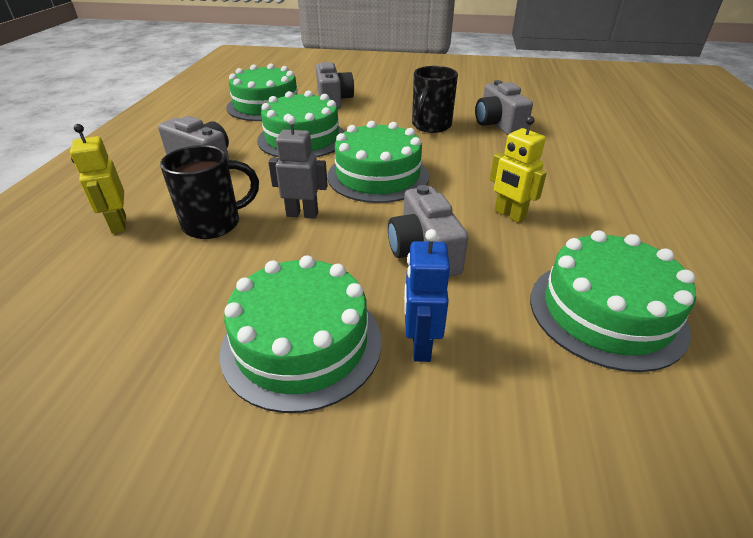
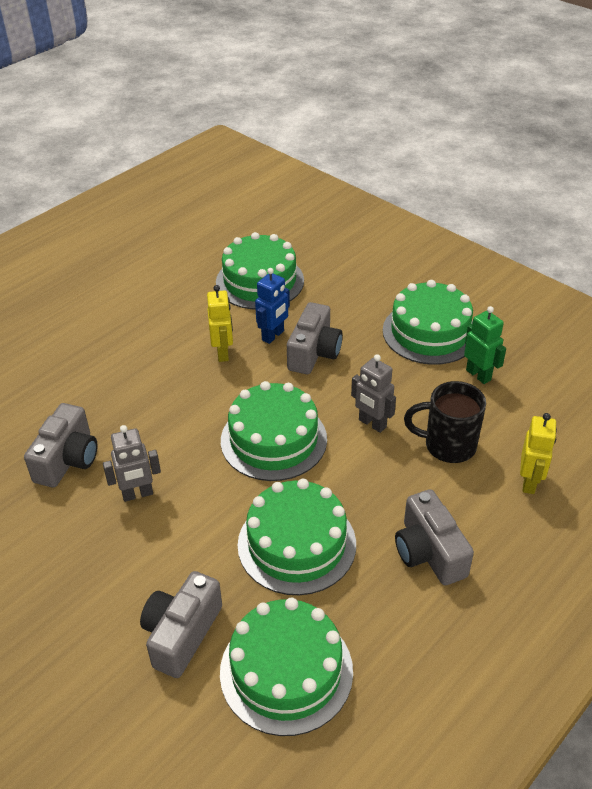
camera: 145 degrees left, 5 degrees up
(201, 309) = (478, 375): none -> green robot
(420, 345) = (370, 307): blue robot -> blue robot (273, 336)
(430, 126) = (137, 494): black mug -> grey robot

